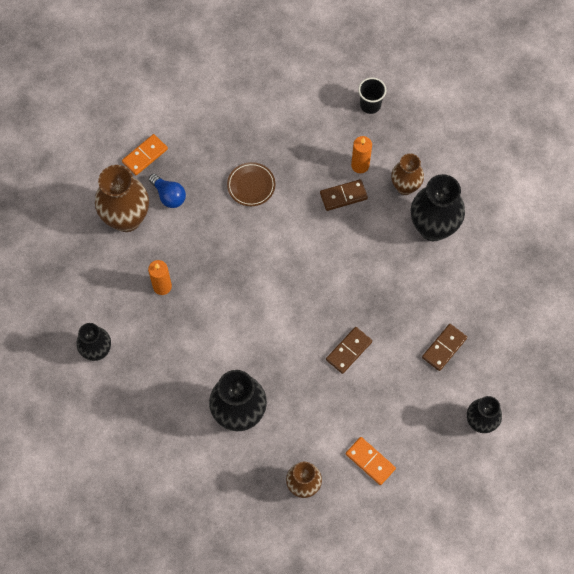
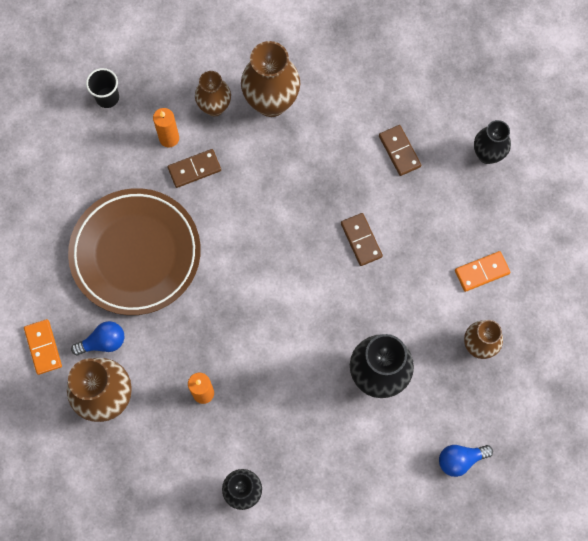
camera: 65 degrees left, 5 degrees up
(198, 510) = (460, 459): none -> blue light bulb
(251, 185) = (136, 254): brown plate -> brown plate, size x2.37
(343, 196) = (194, 169): brown domino -> brown domino turned 60 degrees clockwise
(433, 228) = (271, 102): black vase -> brown vase

